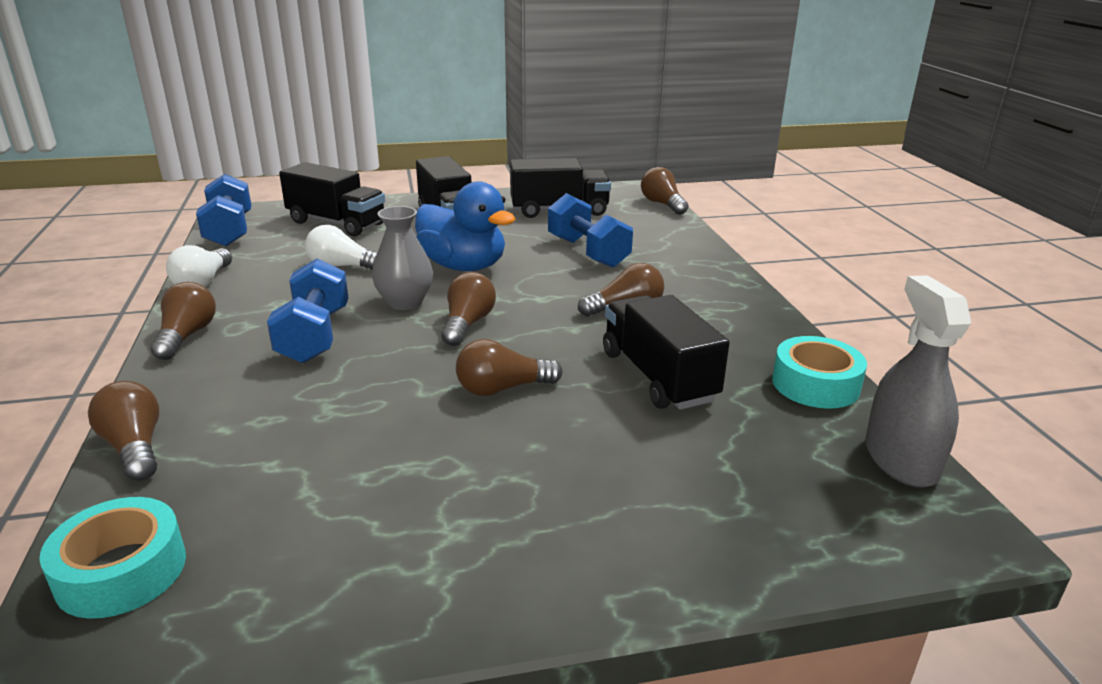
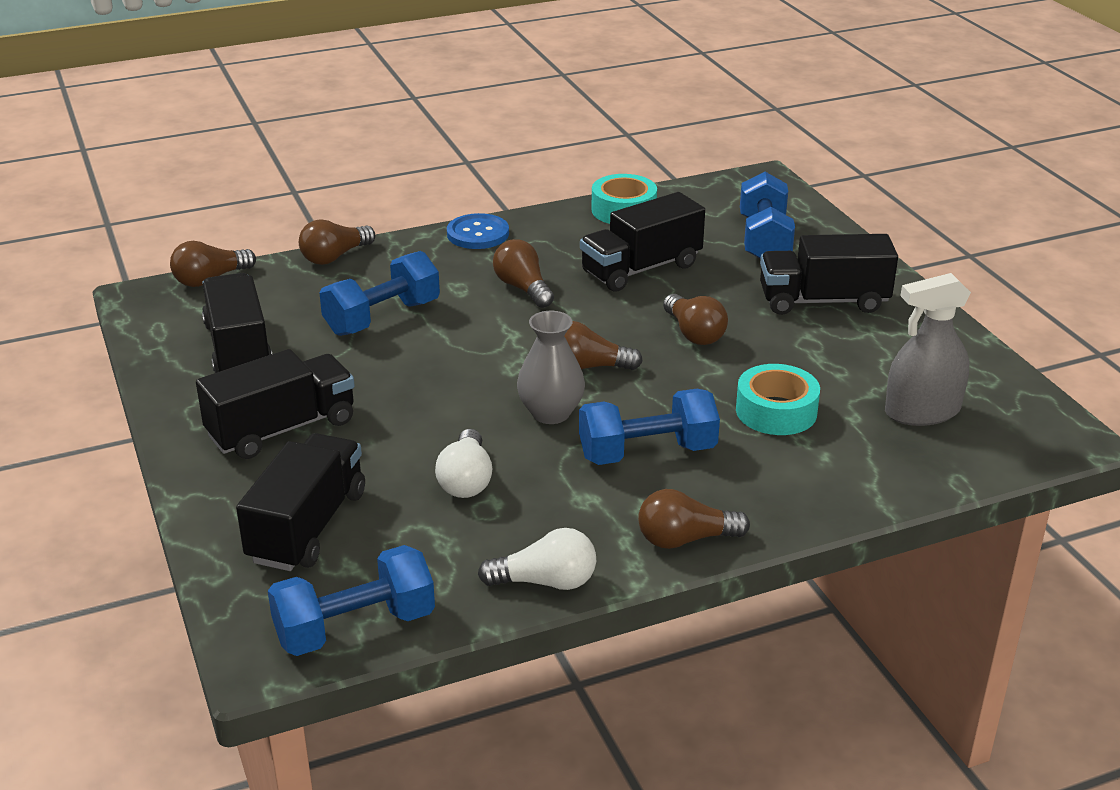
camera: 100 degrees left, 5 degrees up
(121, 571) = (991, 443): turquoise tape -> turquoise tape (776, 411)
(135, 447) = (876, 493): brown light bulb -> brown light bulb (335, 257)
(463, 266) = (443, 392): blue duck -> none
(545, 503) = (823, 301): none -> black truck
(736, 485) = (764, 240): none -> blue dumbbell
(743, 297) = (478, 234): none -> blue button
(900, 459) = (705, 190): grey spray bottle -> grey spray bottle (922, 411)

